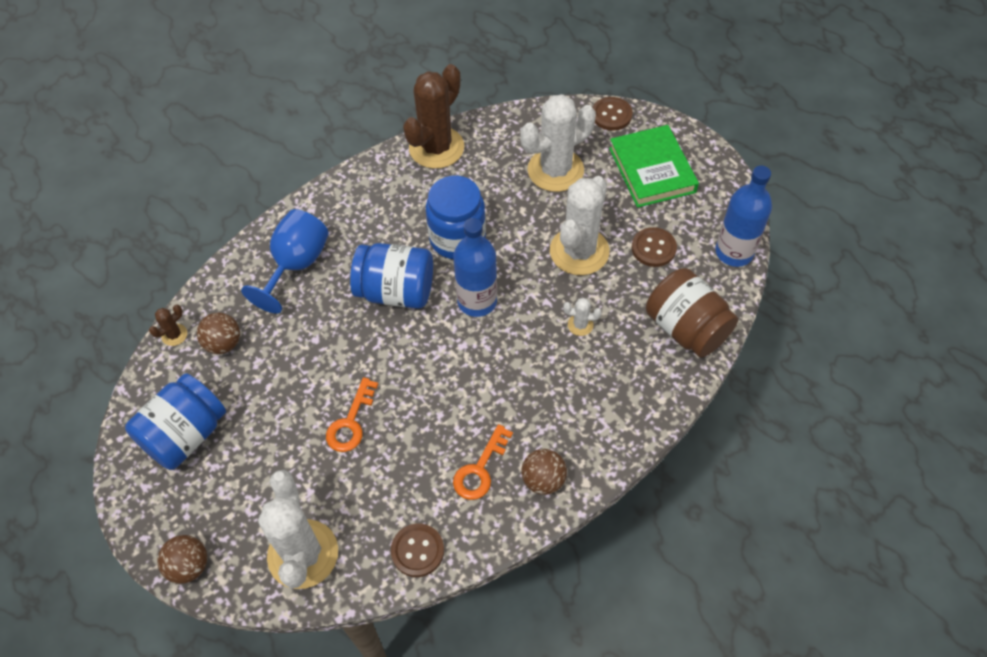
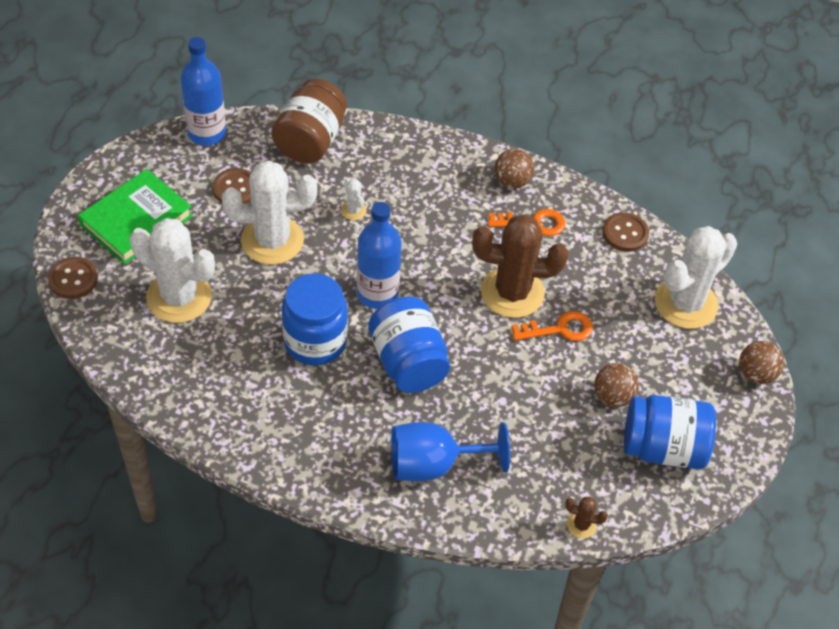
camera: 125 degrees left, 5 degrees down
(223, 343) = (559, 475): brown ball -> brown ball (613, 397)
(436, 148) = (204, 416): brown cactus -> brown cactus (512, 292)

